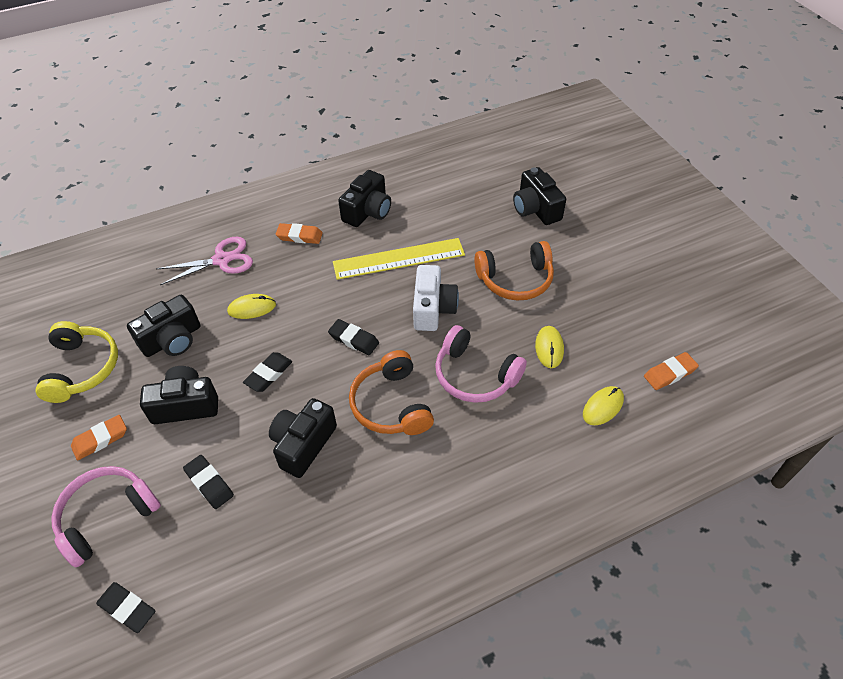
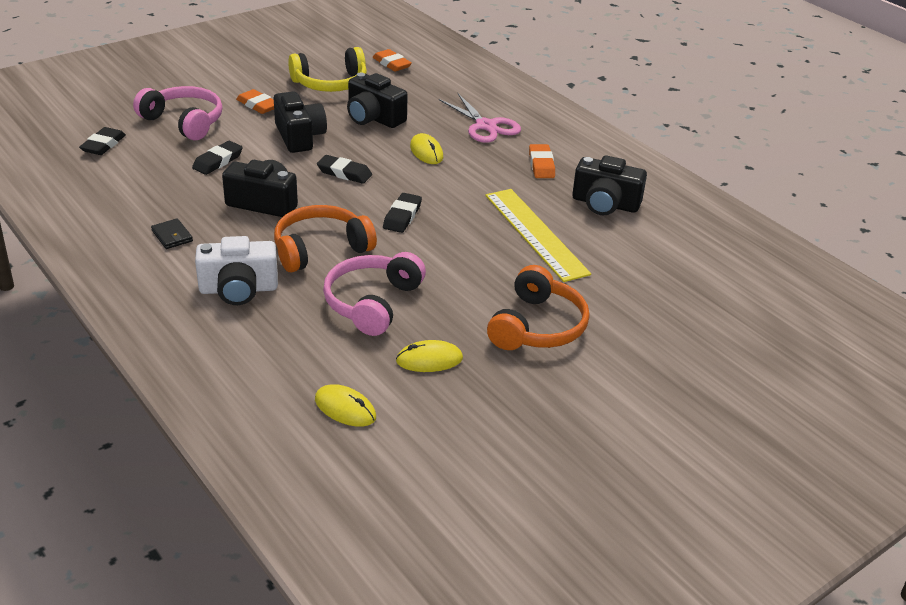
camera: 75 degrees right, 15 degrees down
(343, 529) = (172, 236): none -> black wallet
(433, 309) = (464, 265): white camera -> white camera (238, 289)
(515, 280) = (537, 326): orange headphones -> orange headphones turned 135 degrees counterclockwise
(536, 209) = (685, 339): black camera -> none
(669, 373) = (414, 474): orange eraser -> orange eraser (391, 64)

